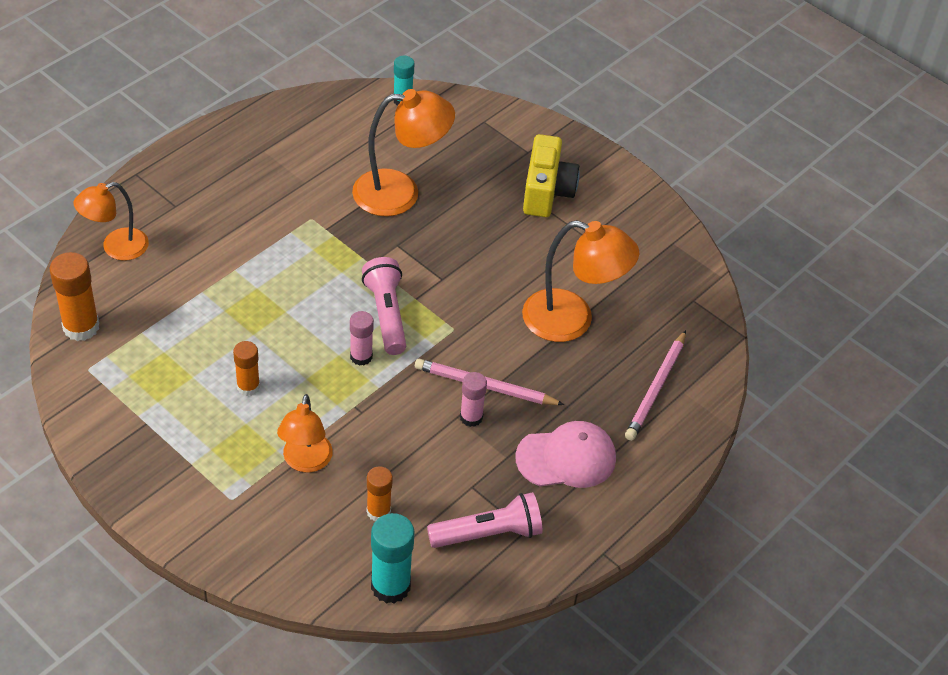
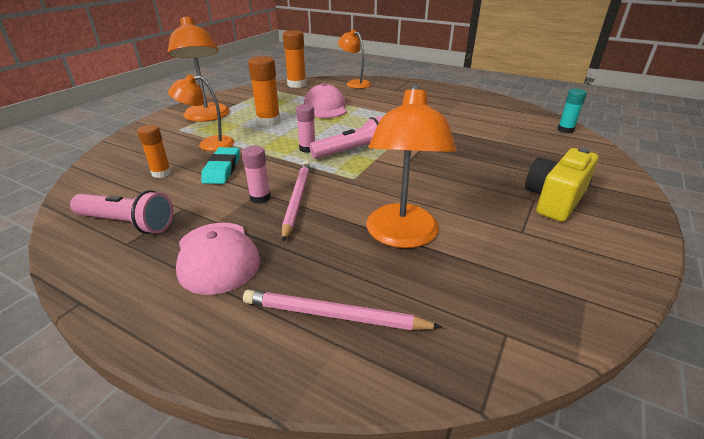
camera: 80 degrees right, 15 degrees down
(217, 310) = (325, 107): none -> pink cap
(248, 387) = (268, 122): orange glue stick -> orange glue stick, size x1.59
(389, 449) = (222, 169): none -> turquoise eraser
(390, 586) = (87, 187): turquoise glue stick -> none
(400, 193) = (474, 141): orange lamp -> orange lamp (207, 117)
(488, 534) = (127, 223): pink flashlight -> pink flashlight turned 45 degrees counterclockwise
(547, 191) = (554, 200): yellow camera -> yellow camera turned 135 degrees clockwise

